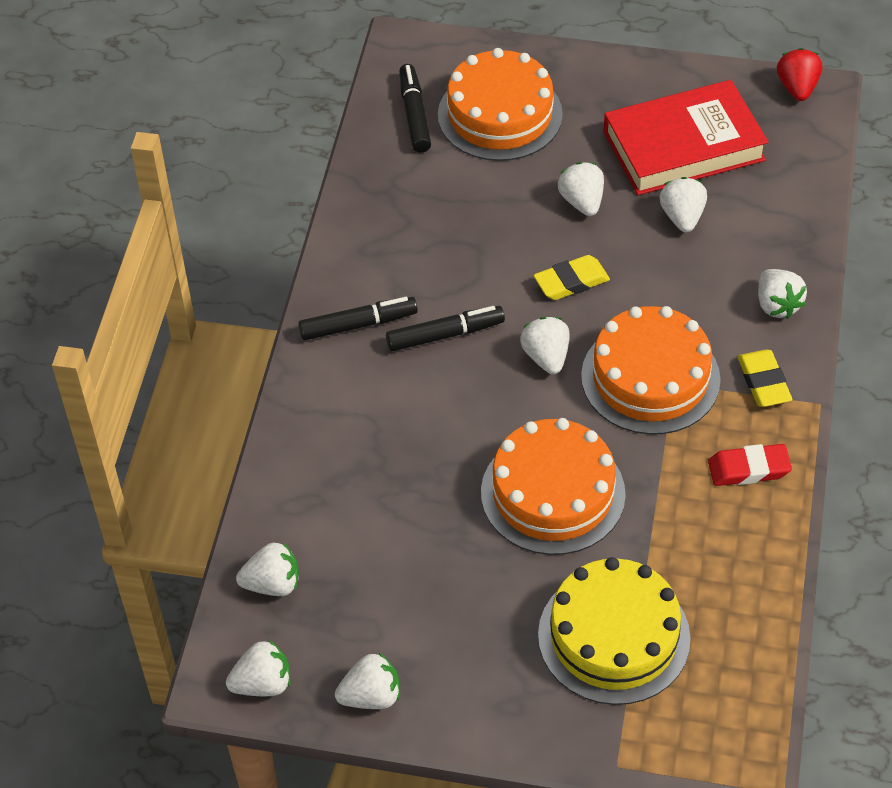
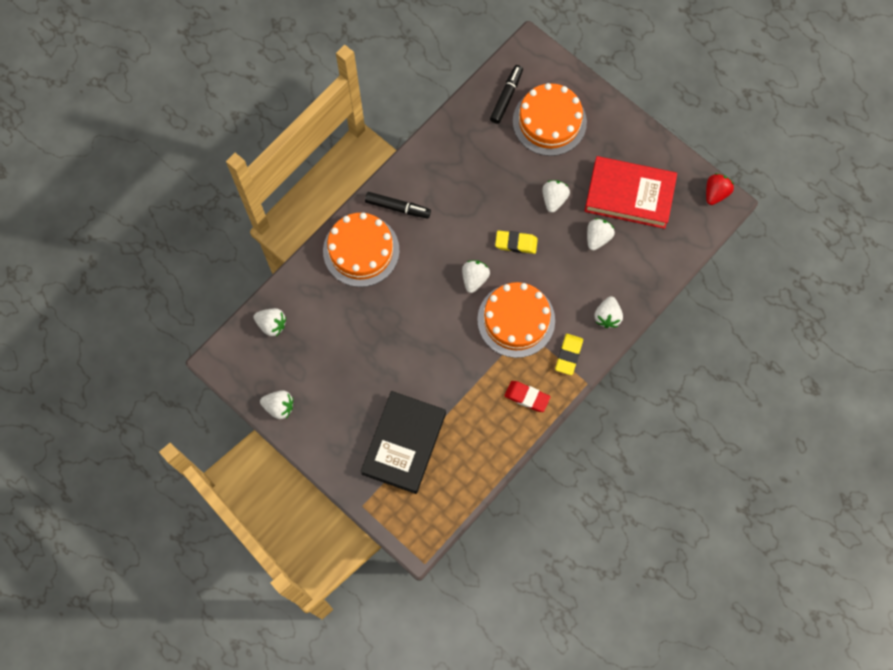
camera: 30 degrees right, 20 degrees up
(263, 684) = (237, 372): white strawberry -> none
(445, 335) = (435, 238): black marker -> none
(553, 493) = (427, 354): orange cake -> orange cake (361, 250)
(614, 636) = (404, 443): yellow cake -> black book

